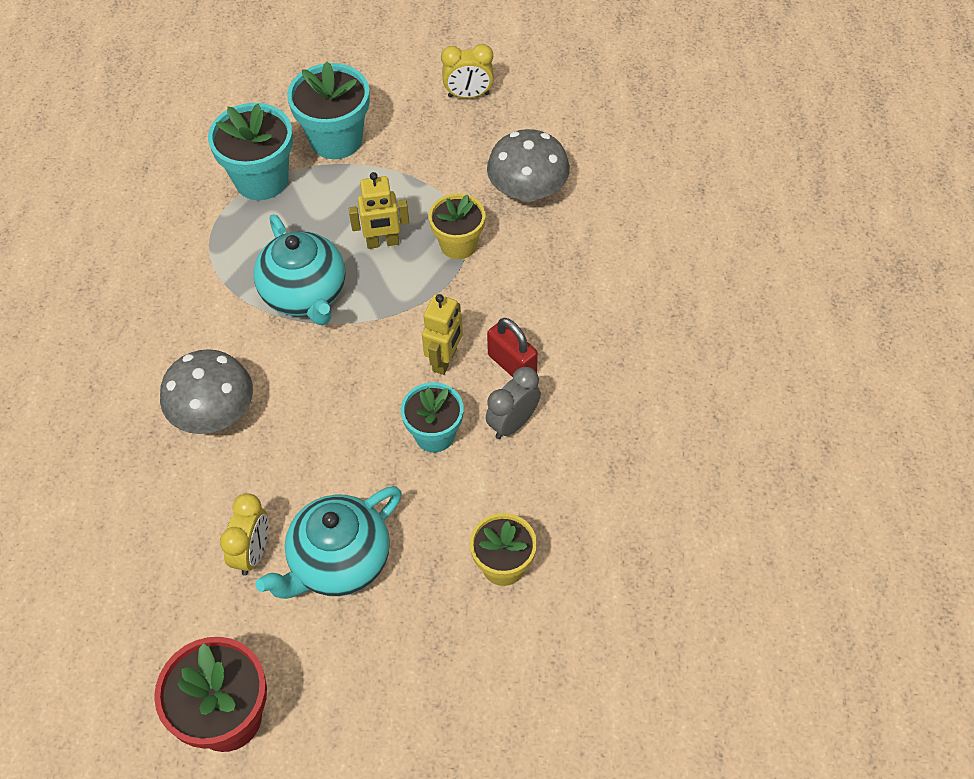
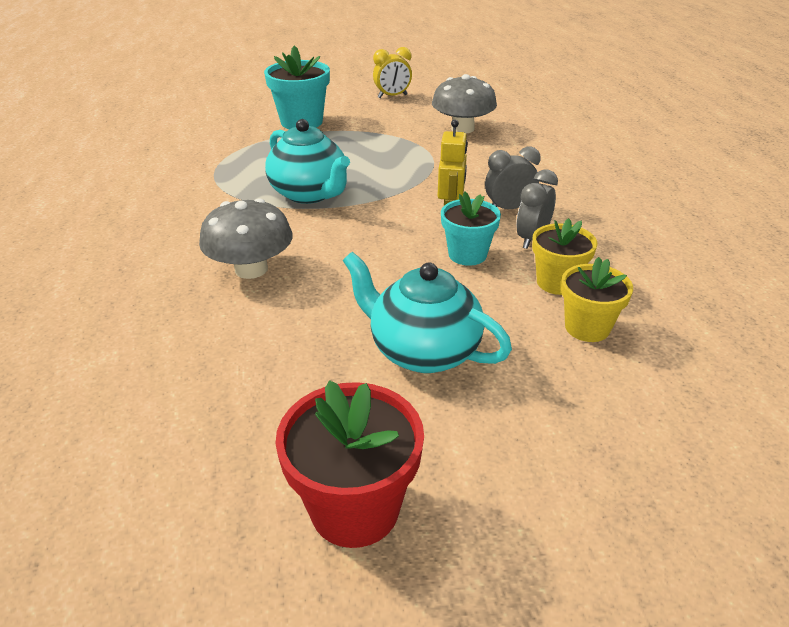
camera: 15 degrees left, 20 degrees down
(253, 552) = (328, 358): yellow clock -> none
(261, 180) = (248, 144): turquoise flower pot -> none
(339, 562) = (422, 351): turquoise teapot -> turquoise teapot turned 90 degrees clockwise
(382, 242) = (363, 162): yellow robot -> none
(458, 244) = (425, 157): yellow flower pot -> yellow flower pot (557, 282)
(512, 365) = (508, 208): red padlock -> grey clock

